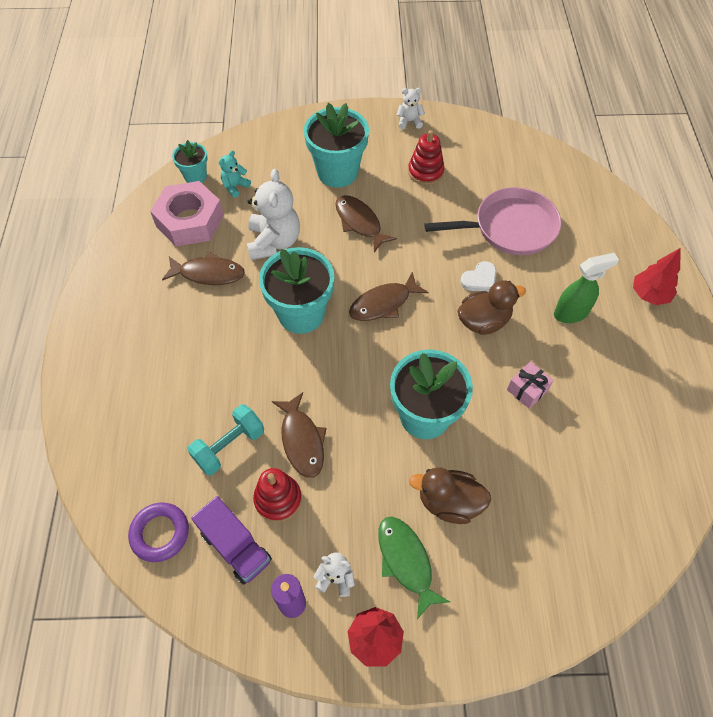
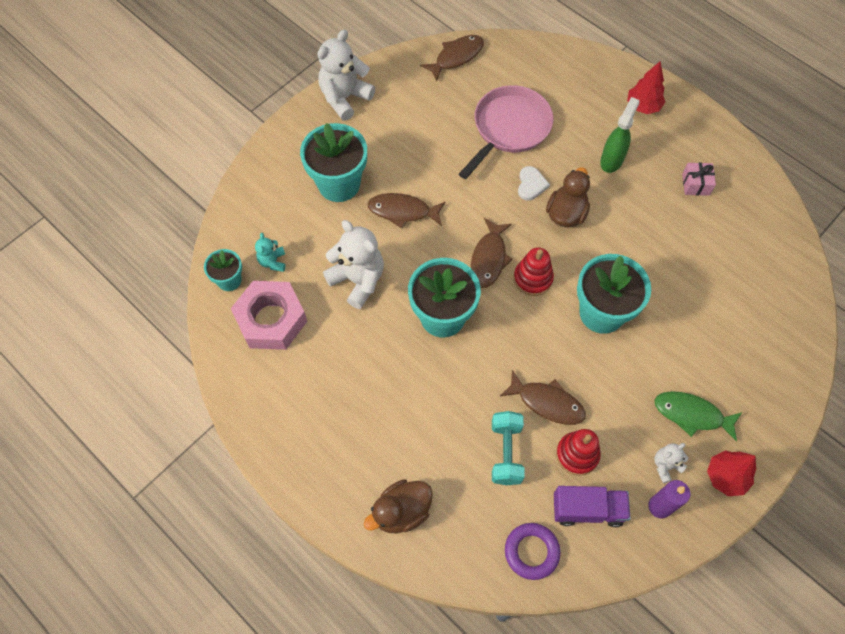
camera: 45 degrees left, 5 degrees up
(208, 273) = (338, 347): brown fish -> brown fish (456, 57)
(409, 121) = (345, 98): white teddy bear -> white teddy bear, size x1.98
(425, 172) = (404, 131): red stacking toy -> red stacking toy (533, 278)
(449, 502) = (675, 354): brown duck -> brown duck (401, 512)
(527, 390) = (641, 238): pink gift -> pink gift (696, 184)

